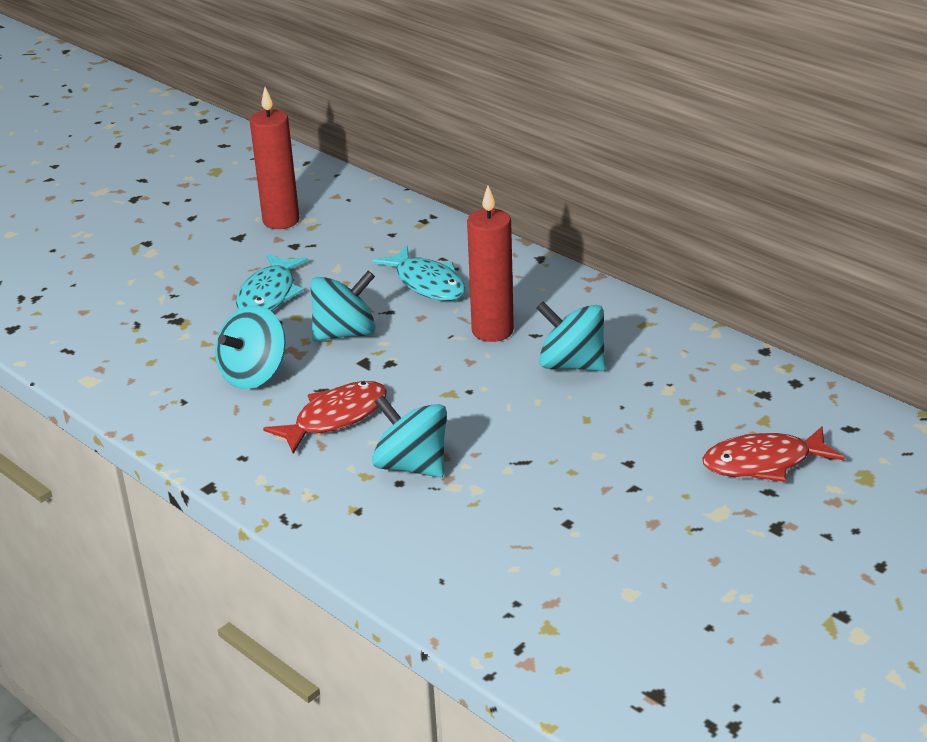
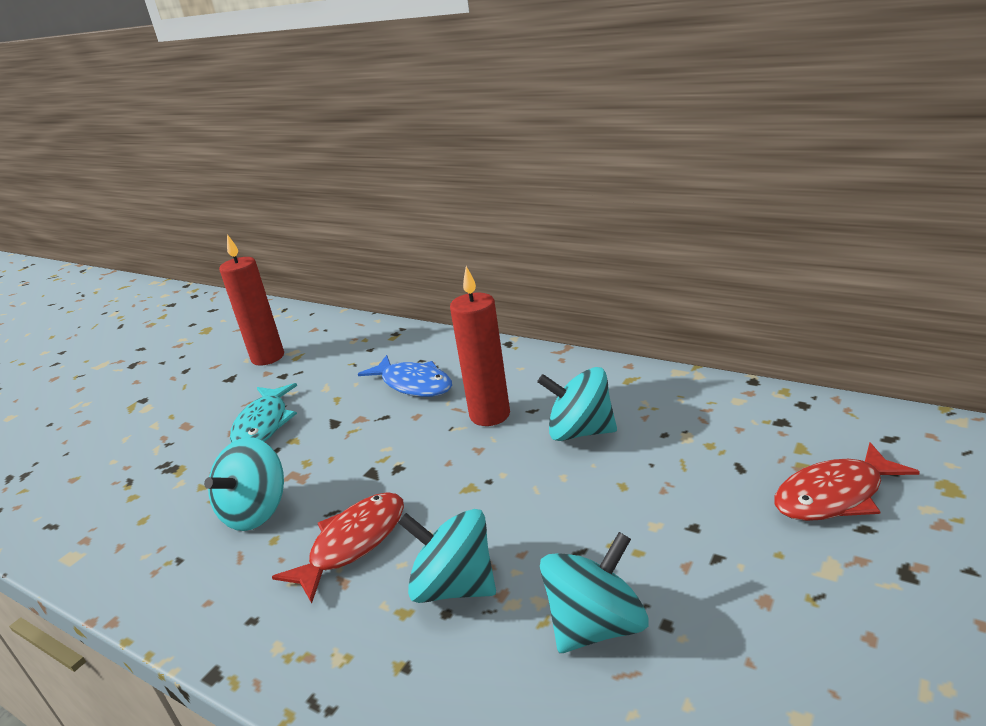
camera: 10 degrees left, 5 degrees down
(345, 333) = (345, 446): turquoise spinning top -> turquoise spinning top (595, 625)
(427, 283) = (413, 384): turquoise fish -> blue fish

